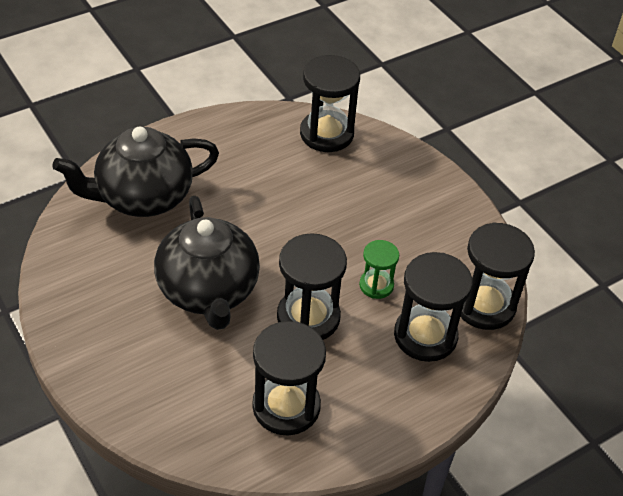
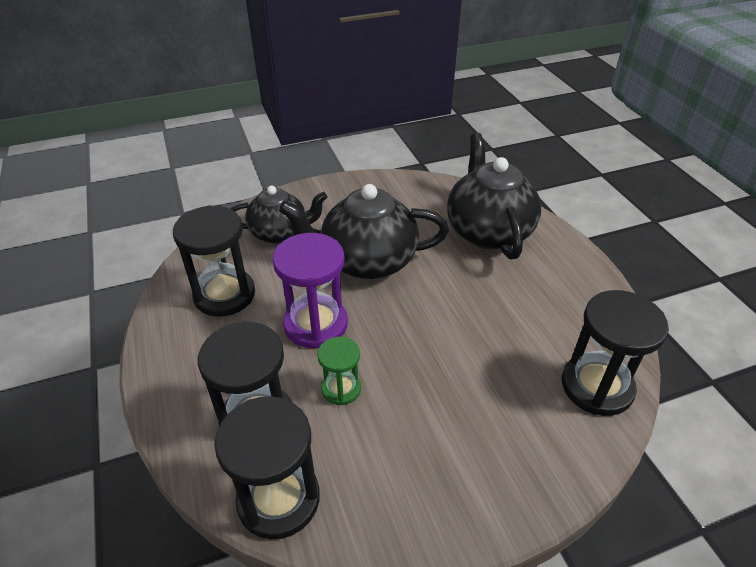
camera: 105 degrees right, 5 degrees down
(172, 381) = (280, 233): none -> black teapot
(308, 317) = (316, 324): black hourglass -> purple hourglass

